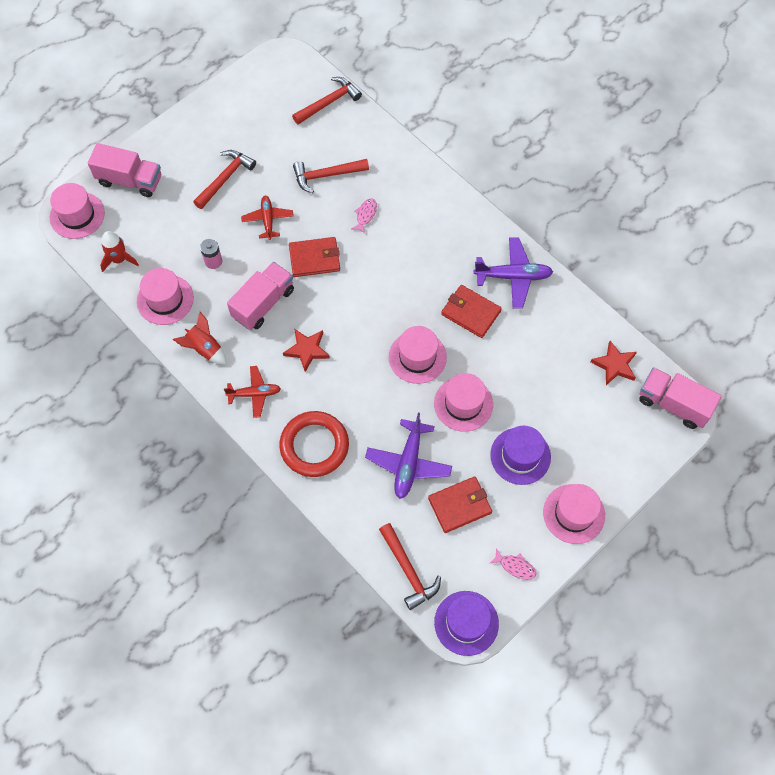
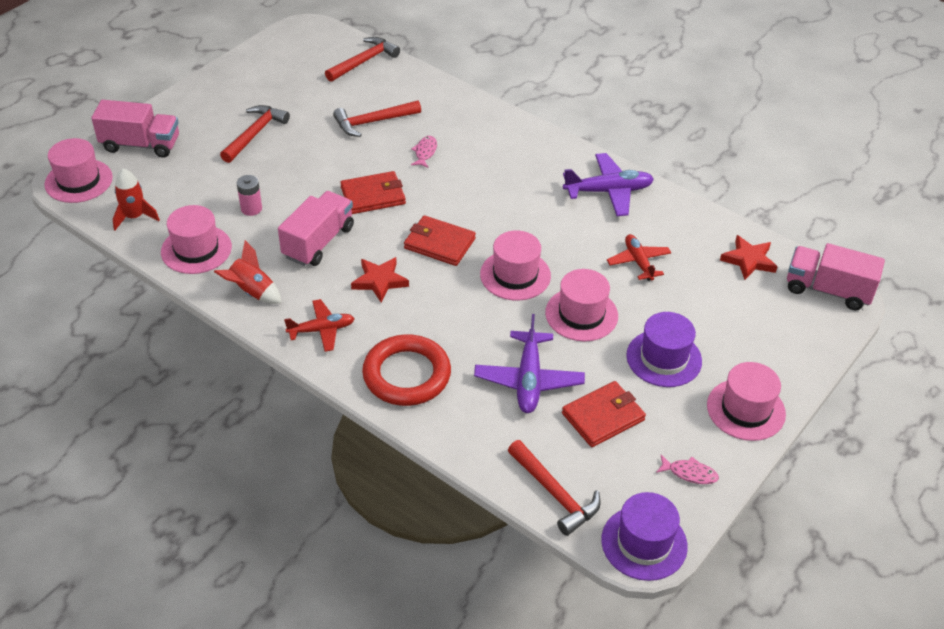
camera: 10 degrees left, 20 degrees down
(268, 220) = (311, 166): red plane -> red plane (638, 262)
(470, 312) = (568, 228): red wallet -> red wallet (439, 243)

